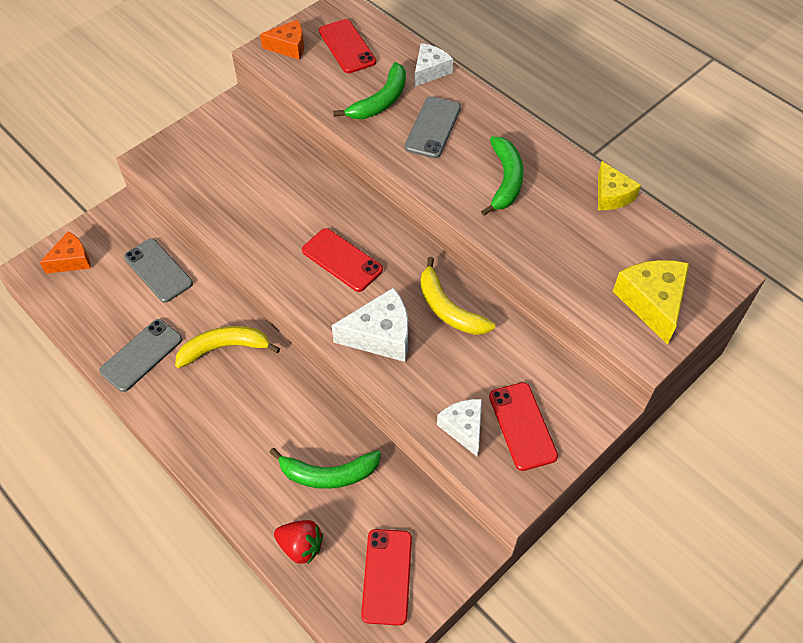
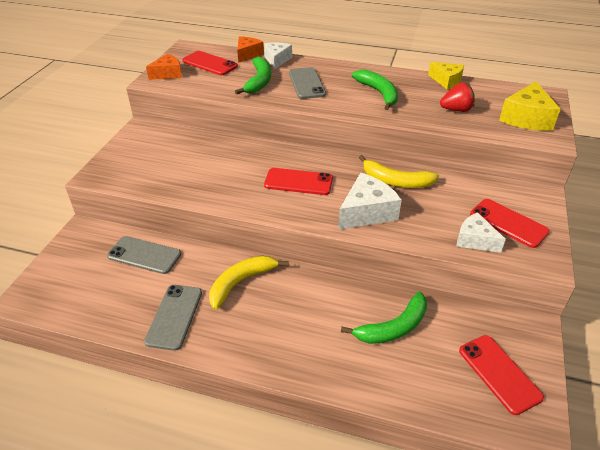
camera: 30 degrees left, 15 degrees down
(72, 260) = (59, 277): orange cheese -> orange cheese (248, 54)
(301, 546) = (419, 387): red strawberry -> red strawberry (456, 110)
(652, 302) = (526, 118): yellow cheese -> yellow cheese turned 120 degrees counterclockwise

